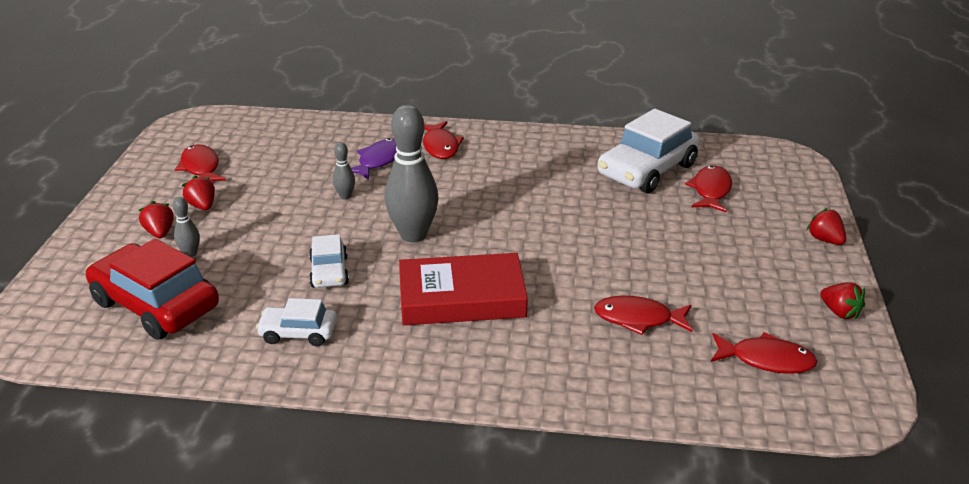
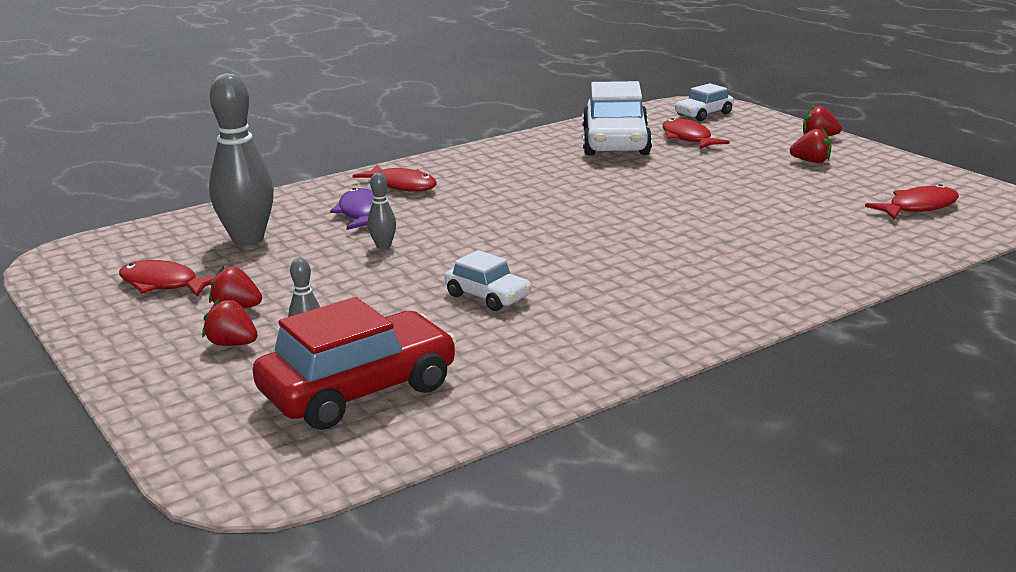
camera: 40 degrees left, 10 degrees down
(155, 305) = (358, 390): red car -> red car turned 150 degrees clockwise
(298, 333) = (553, 343): white car -> white car (703, 114)
(413, 235) = (511, 245): grey bowling pin -> grey bowling pin (248, 239)
(462, 298) = (642, 264): red book -> none
(638, 319) = (796, 221): red fish -> none
(839, 312) = (906, 168): red strawberry -> red strawberry (811, 161)

